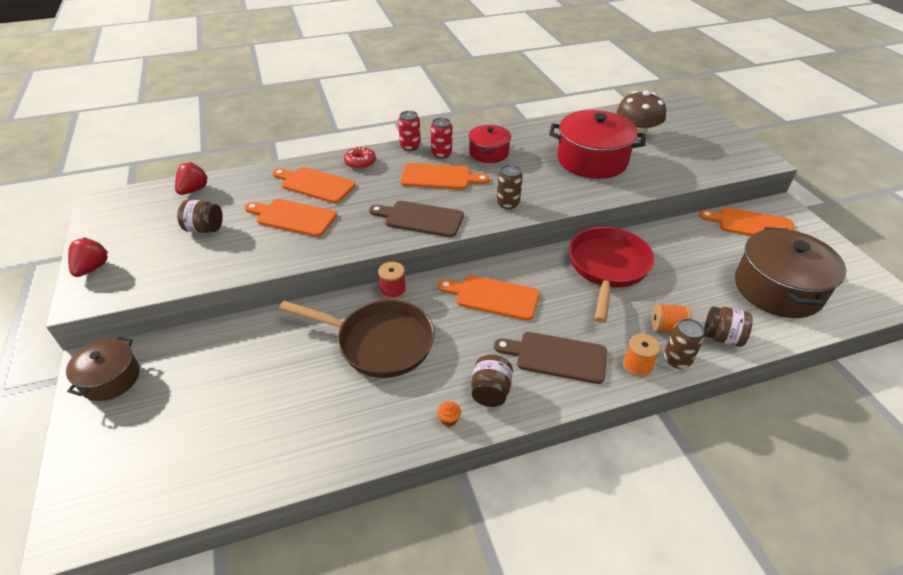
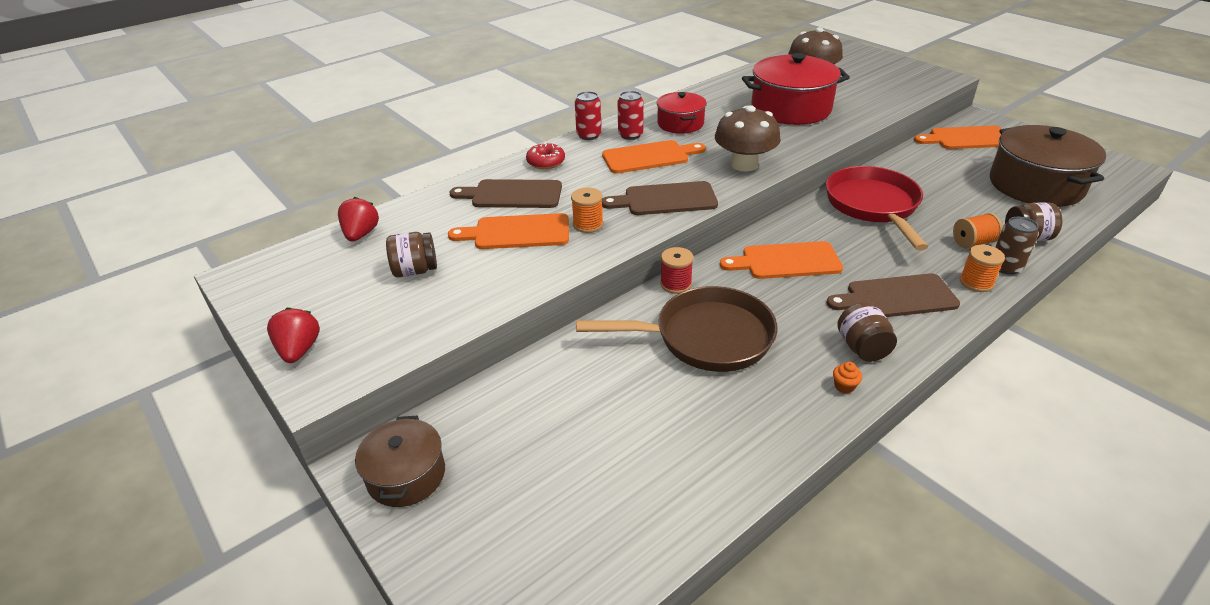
camera: 20 degrees left, 5 degrees down
(315, 184) = (512, 194): orange cutting board -> brown cutting board
(346, 225) = (588, 224): none -> orange spool
(508, 203) = (744, 164): brown can -> brown mushroom

